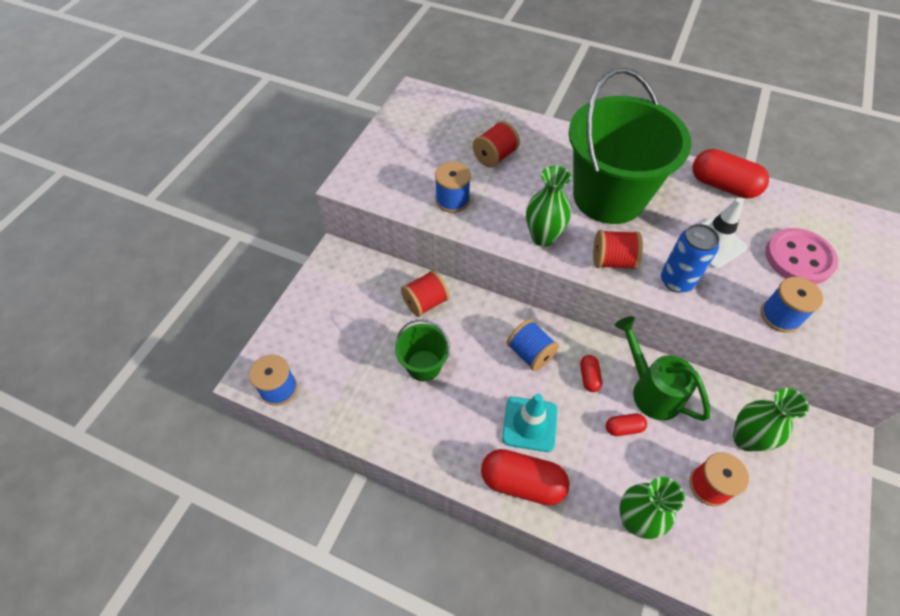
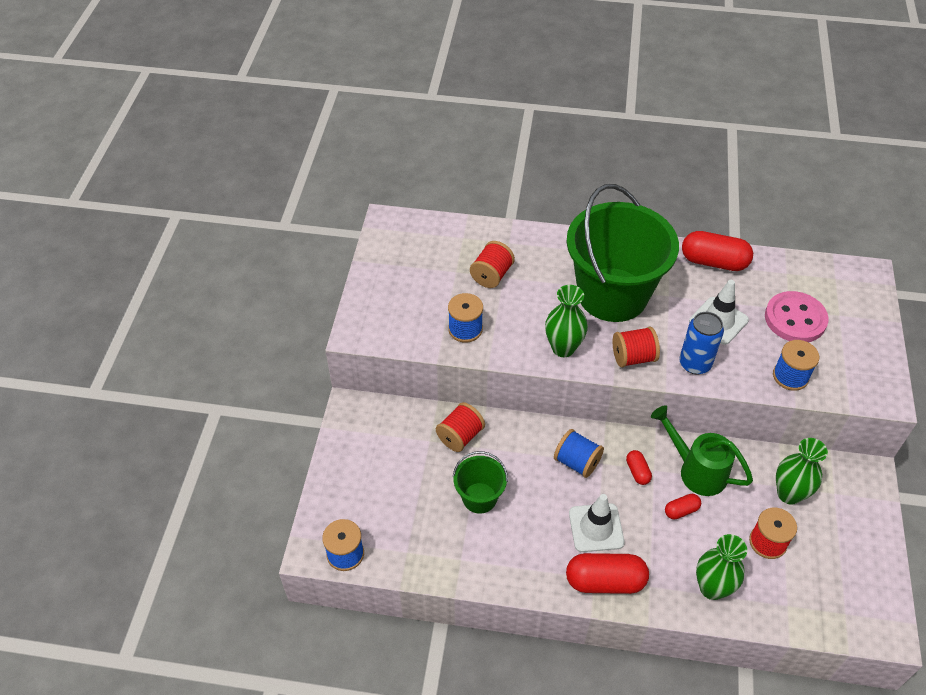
camera: 15 degrees left, 5 degrees down
(529, 424) = (596, 528): turquoise traffic cone -> white traffic cone

